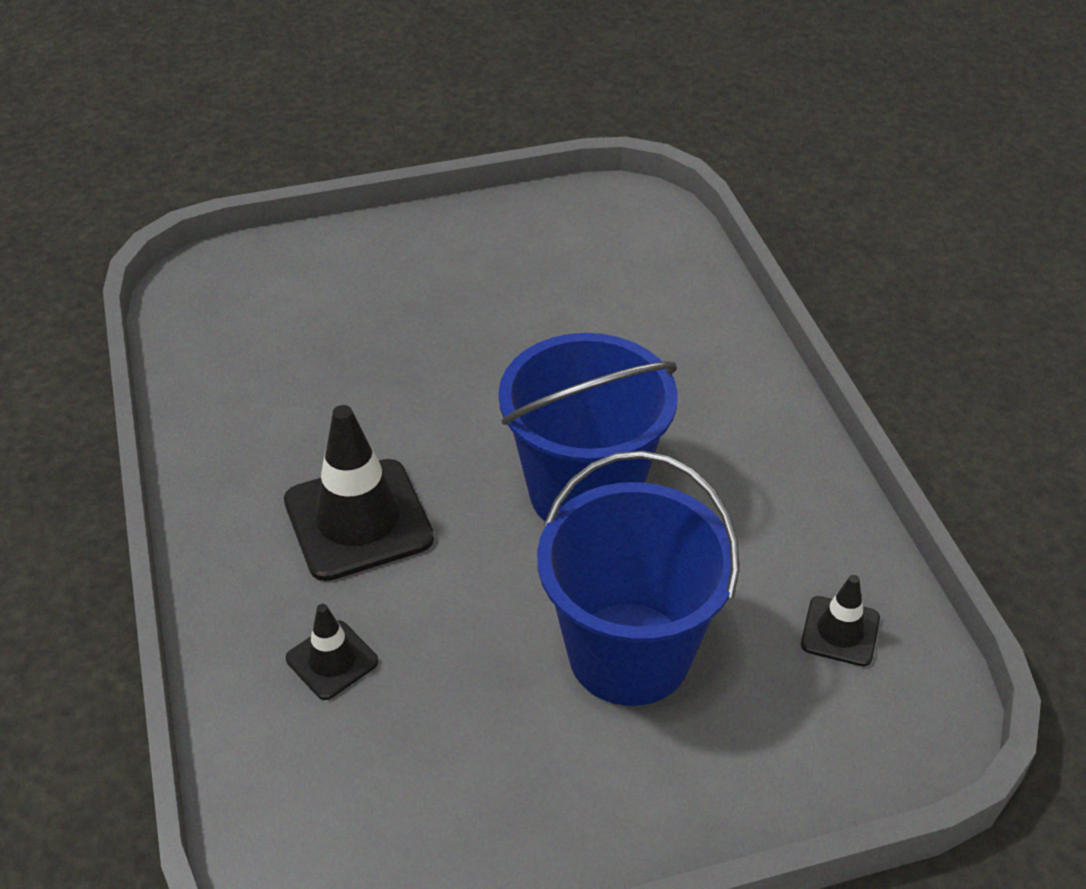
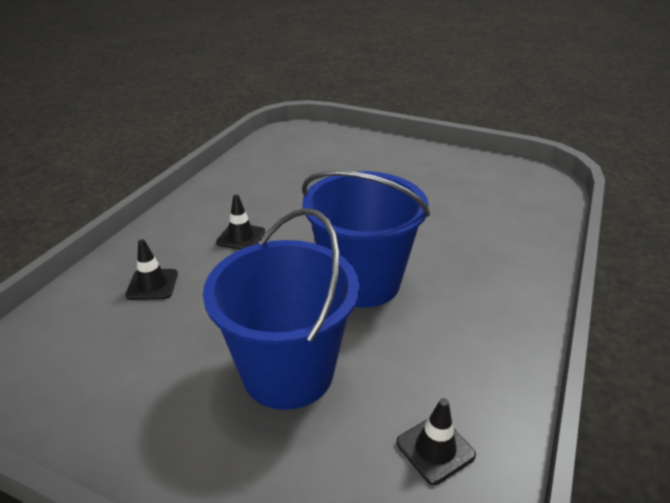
camera: 40 degrees right, 10 degrees down
(358, 520) = (241, 237): black traffic cone -> black traffic cone, size x0.52

